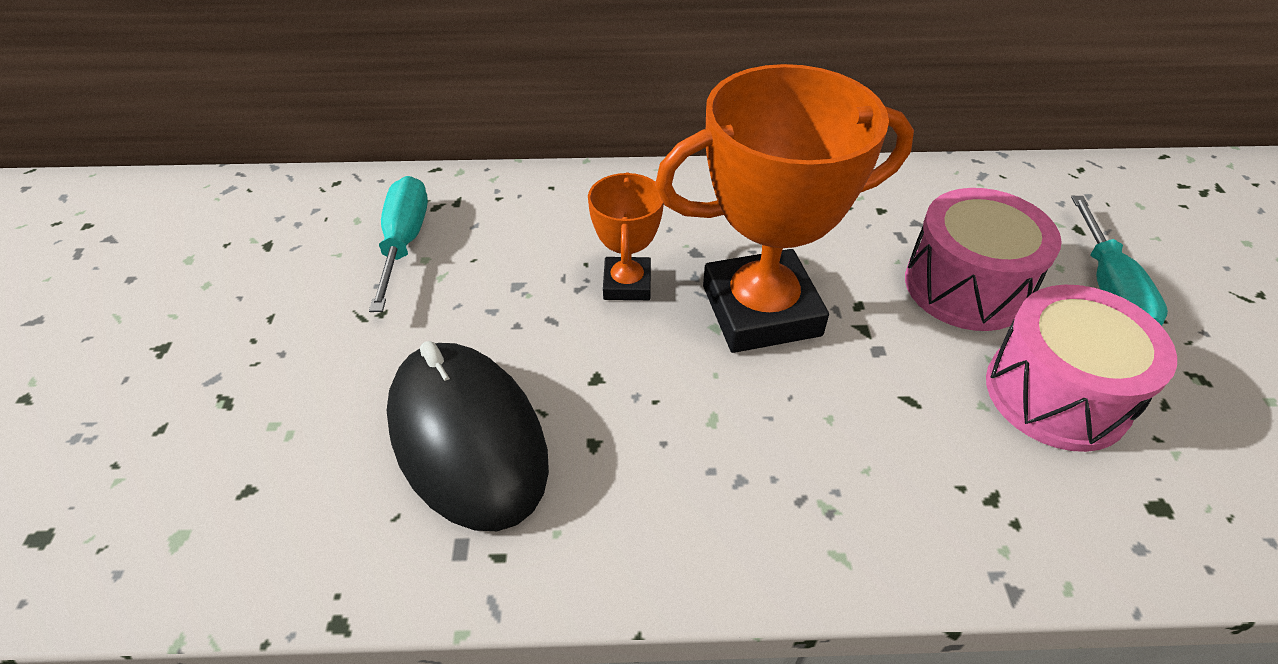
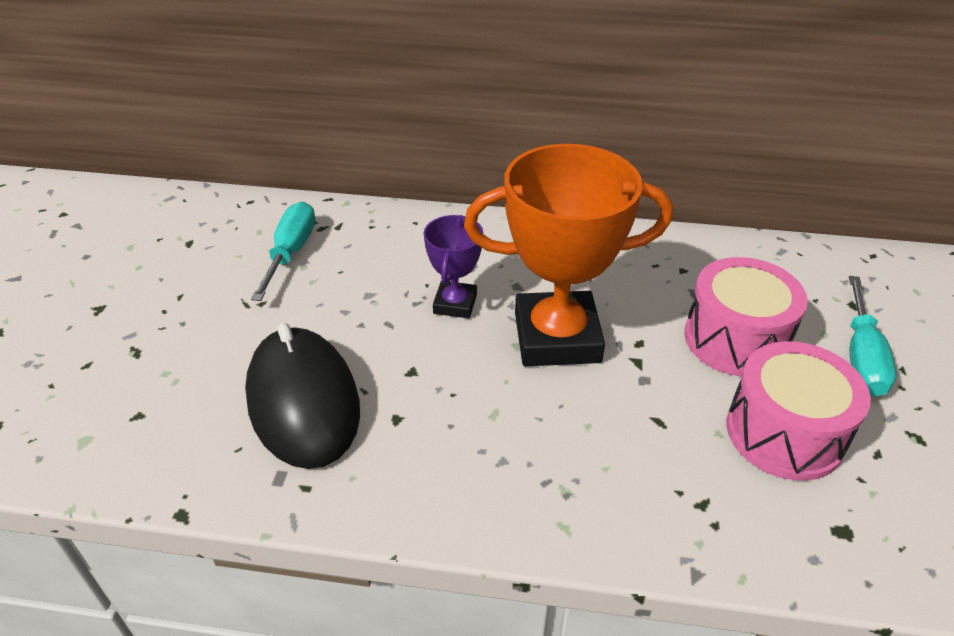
camera: 10 degrees right, 5 degrees down
(627, 284) = (455, 304): orange trophy -> purple trophy

